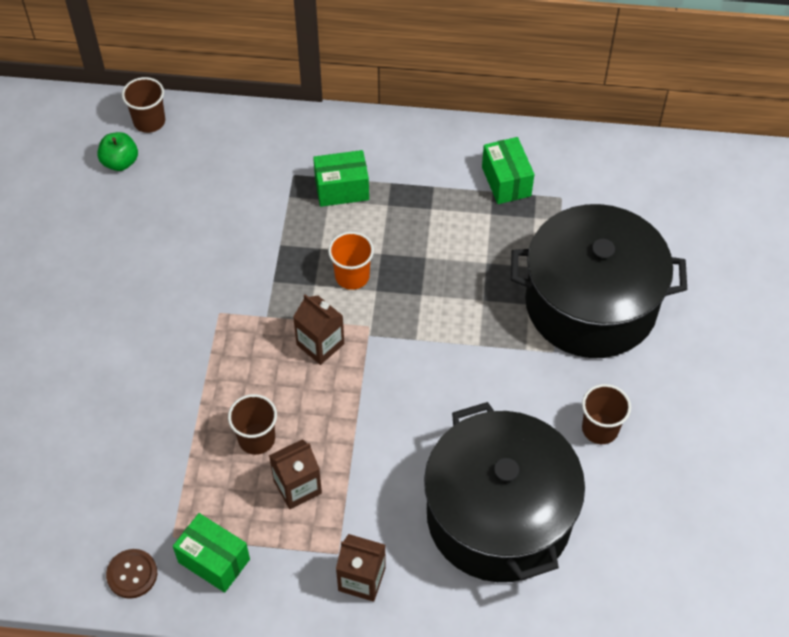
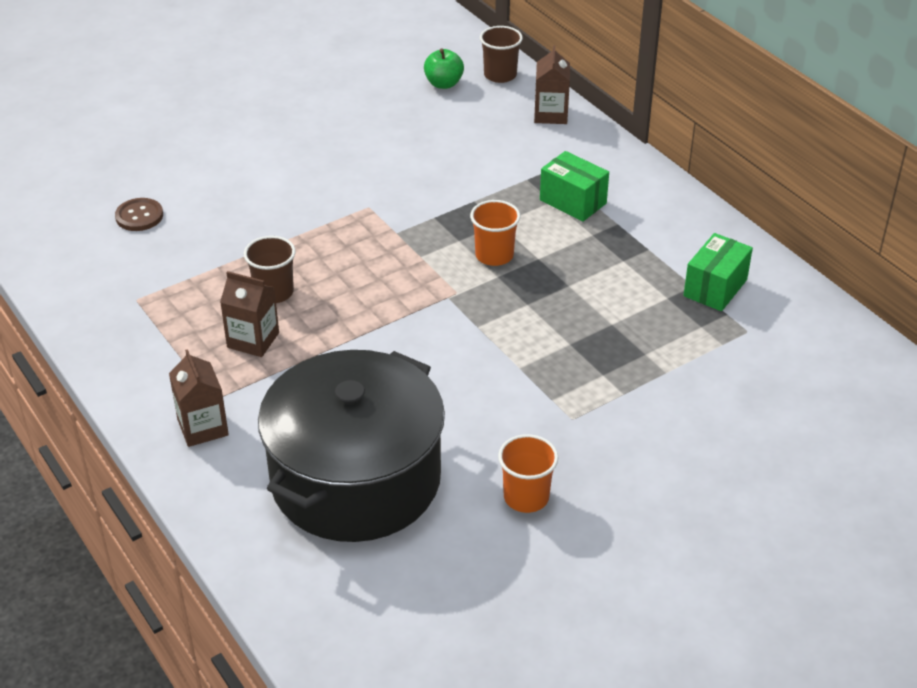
camera: 50 degrees right, 15 degrees down
(132, 574) = (81, 298): brown button -> brown button (139, 216)
(214, 560) = (136, 333): green box -> none
(320, 344) = (405, 276): brown carton -> brown carton (550, 114)
(591, 304) = (656, 415): black pot -> none
(600, 429) = (526, 497): brown cup -> orange cup

